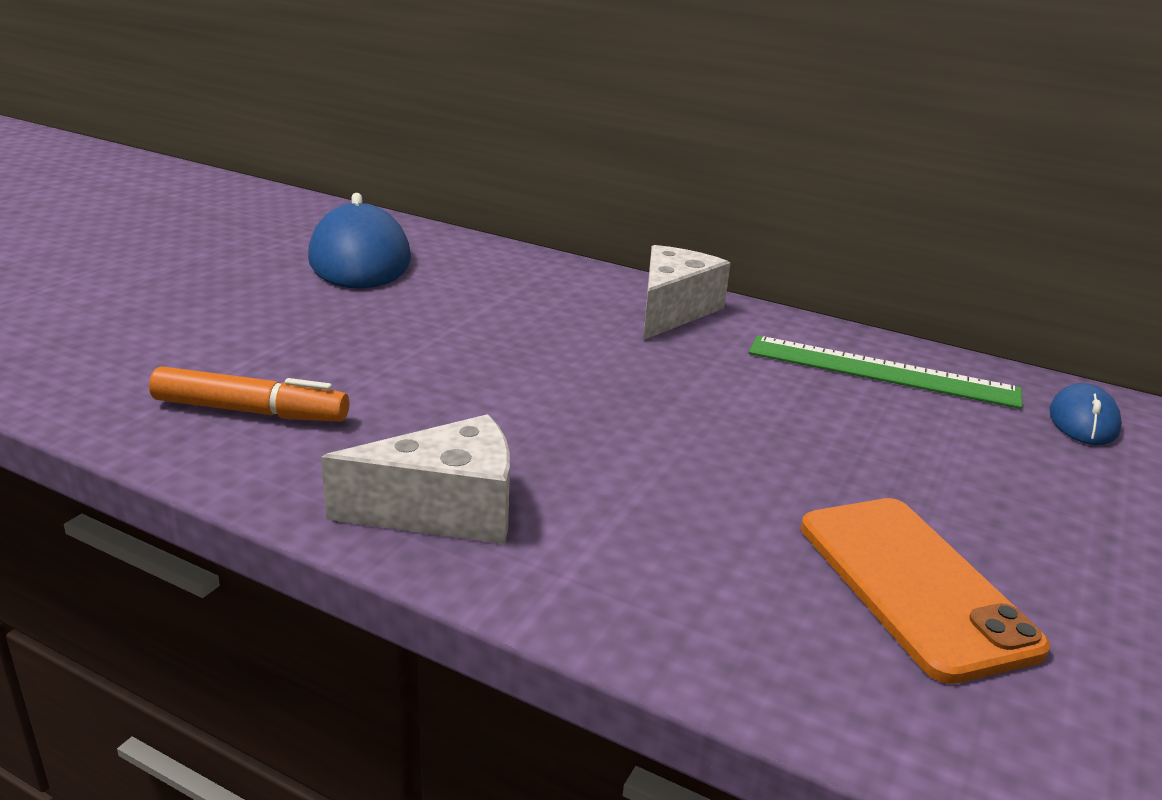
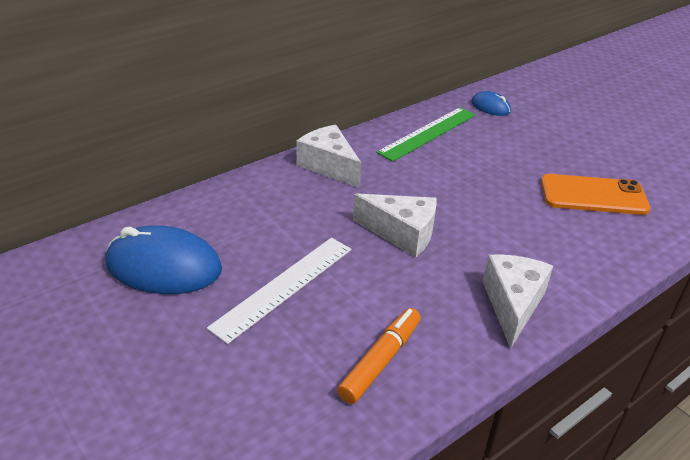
camera: 65 degrees left, 10 degrees up
(368, 326) = (283, 286): none -> white ruler
(556, 387) = (401, 234): none -> white cheese

